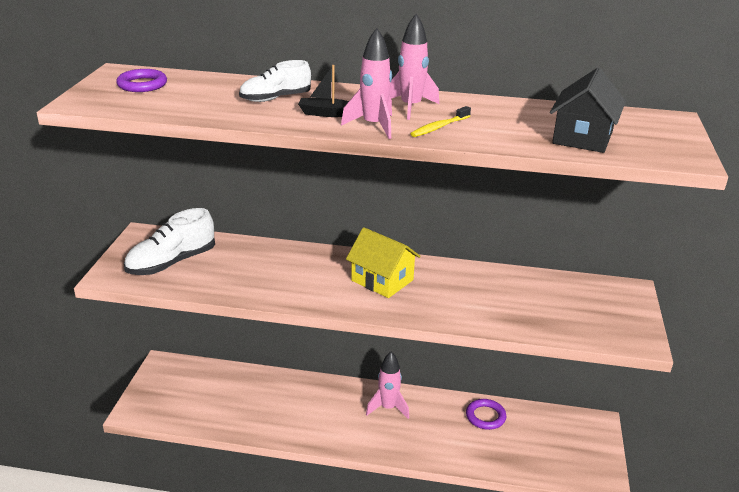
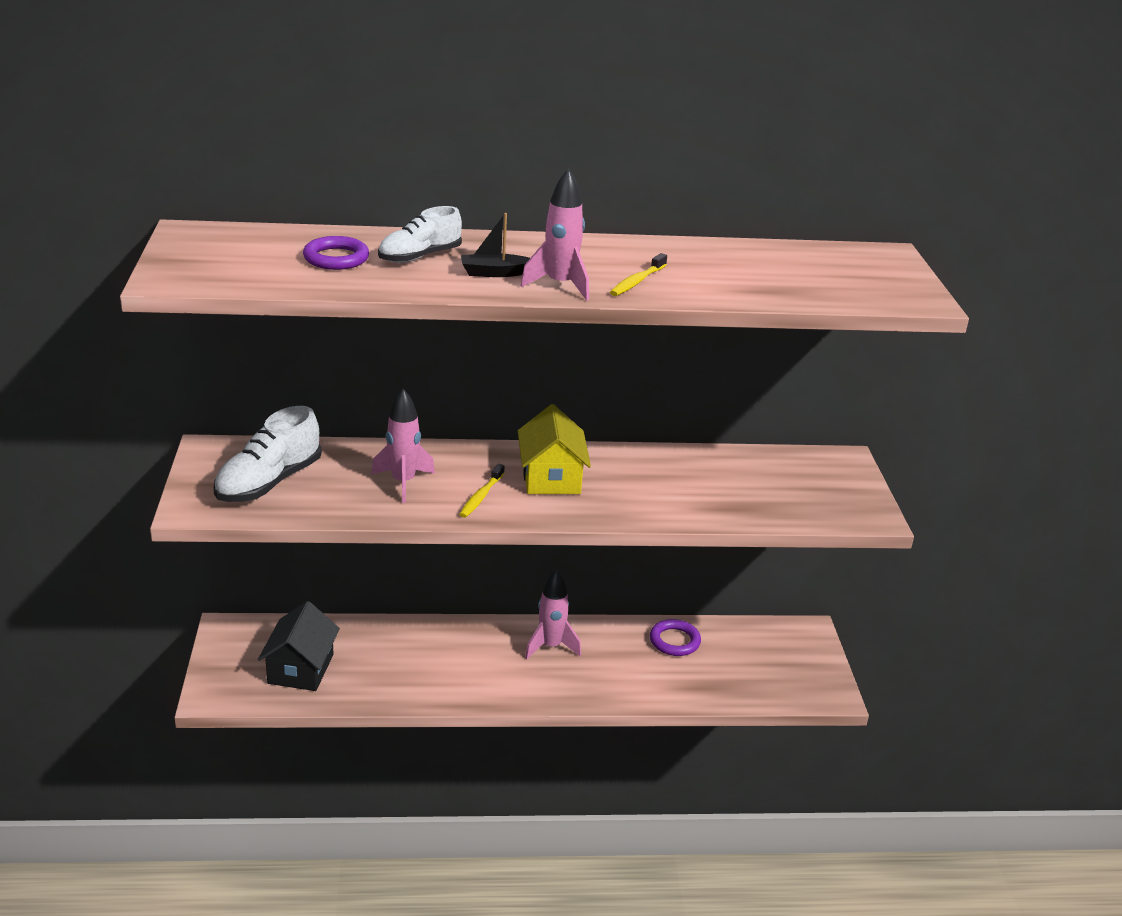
camera: 15 degrees left, 0 degrees up
(142, 84) = (234, 248): purple ring -> purple ring (336, 258)
(322, 289) = (481, 496): none -> yellow toothbrush
(382, 280) = (551, 477): yellow house -> yellow house turned 60 degrees clockwise
(410, 107) = (590, 258): pink rocket -> pink rocket (403, 482)
(583, 137) = (802, 283): black house -> black house (301, 669)

